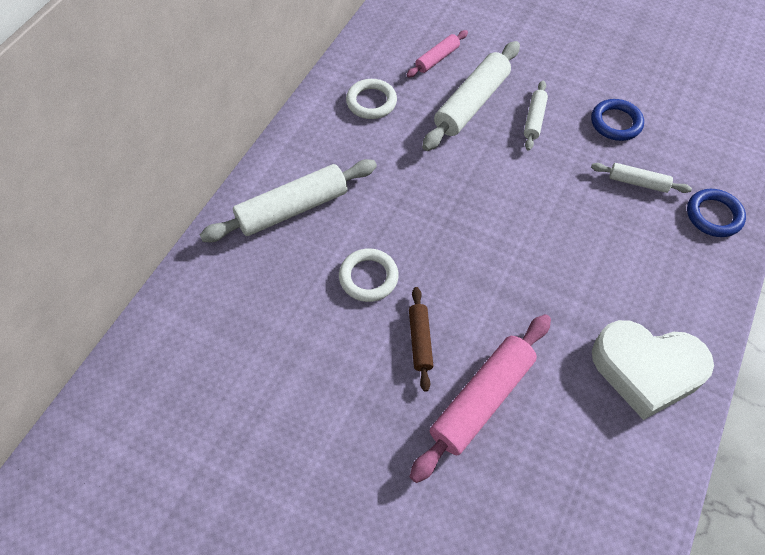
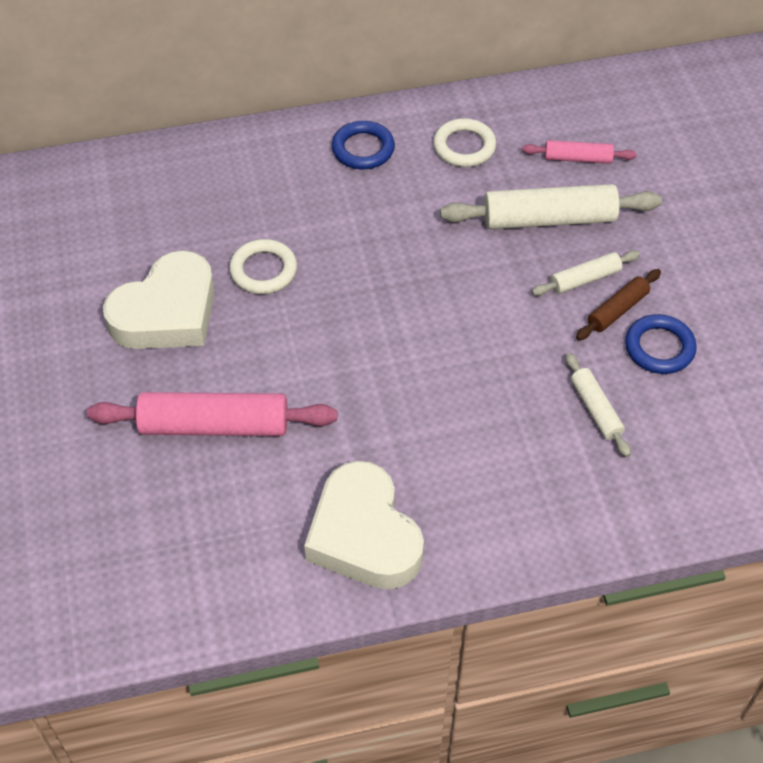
camera: 50 degrees right, 5 degrees down
(292, 209) = (283, 174): white rolling pin -> none
(350, 362) = (167, 312): none -> white heart
(420, 341) = (233, 346): brown rolling pin -> brown rolling pin (617, 310)
(713, 215) = (622, 498): blue ring -> blue ring (363, 149)

